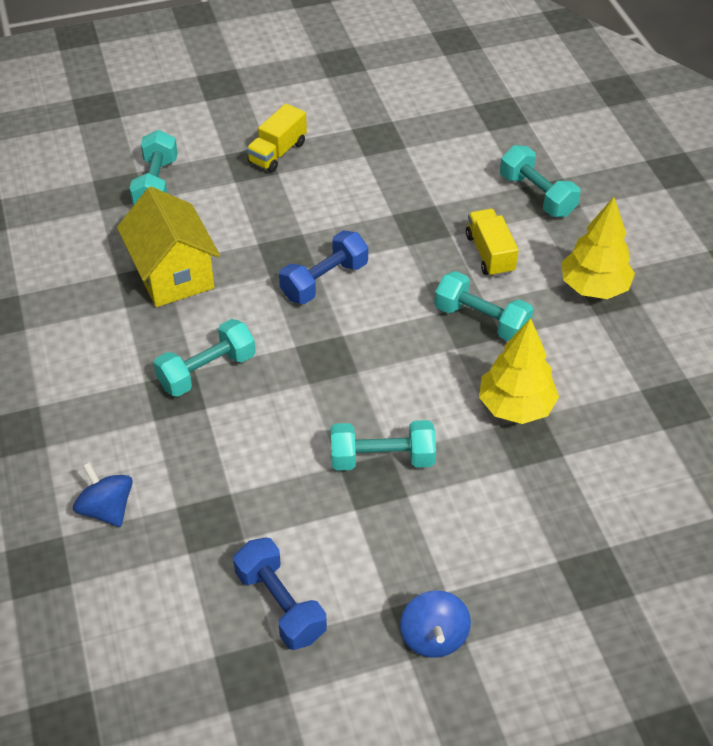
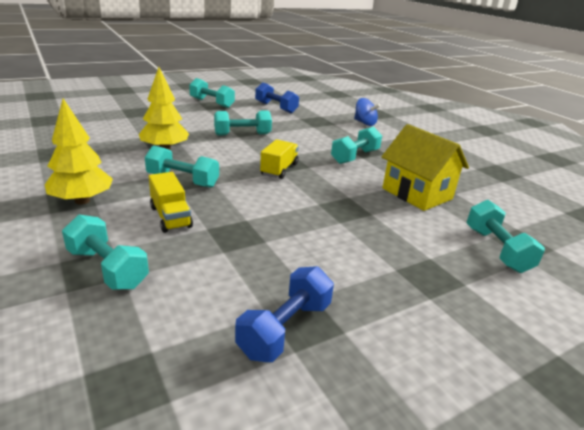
camera: 165 degrees right, 20 degrees down
(277, 152) = (412, 290): yellow truck -> yellow truck (279, 169)
(324, 281) = (306, 195): blue dumbbell -> blue dumbbell (285, 329)
(433, 637) = (212, 103): blue spinning top -> turquoise dumbbell

